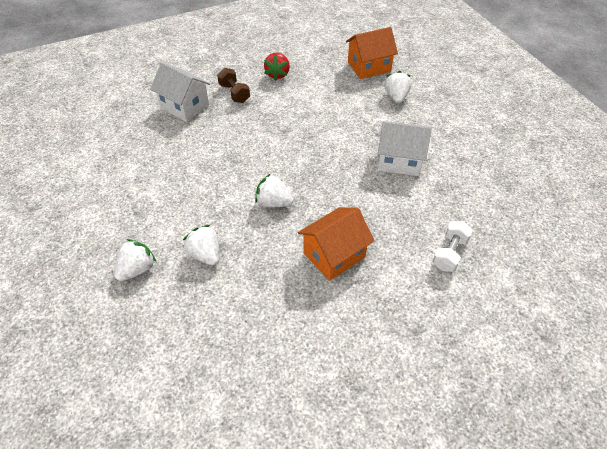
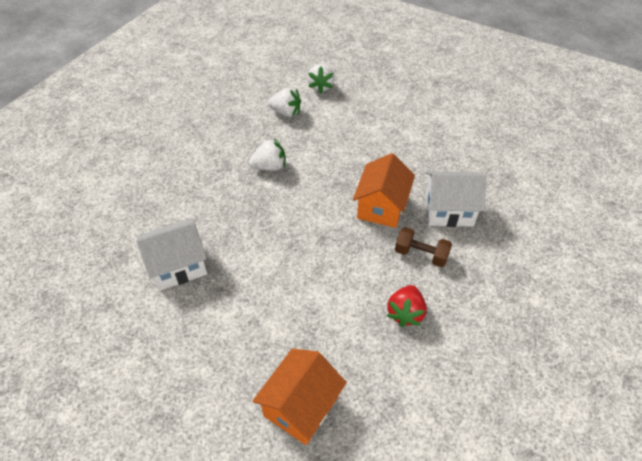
camera: 145 degrees right, 0 degrees up
(277, 74) = (405, 313): red strawberry -> red strawberry turned 135 degrees counterclockwise
(334, 255) = (191, 154): orange house -> orange house (381, 207)
(396, 97) = (228, 363): white strawberry -> none
(449, 253) = (94, 198): white dumbbell -> none

